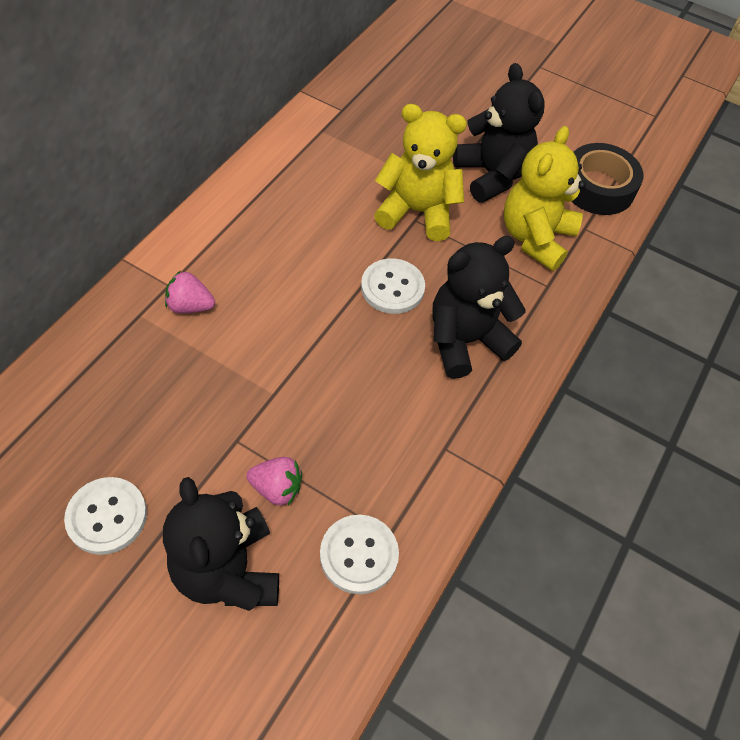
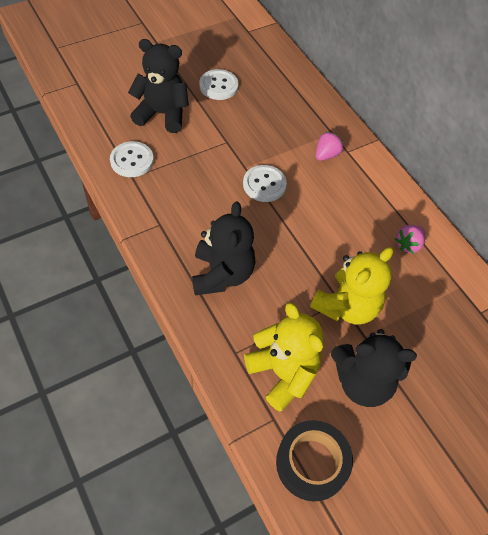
camera: 120 degrees right, 0 degrees up
(277, 488) = (189, 146): pink strawberry -> pink strawberry (408, 245)
(392, 288) = (286, 256): white button -> white button (264, 184)

